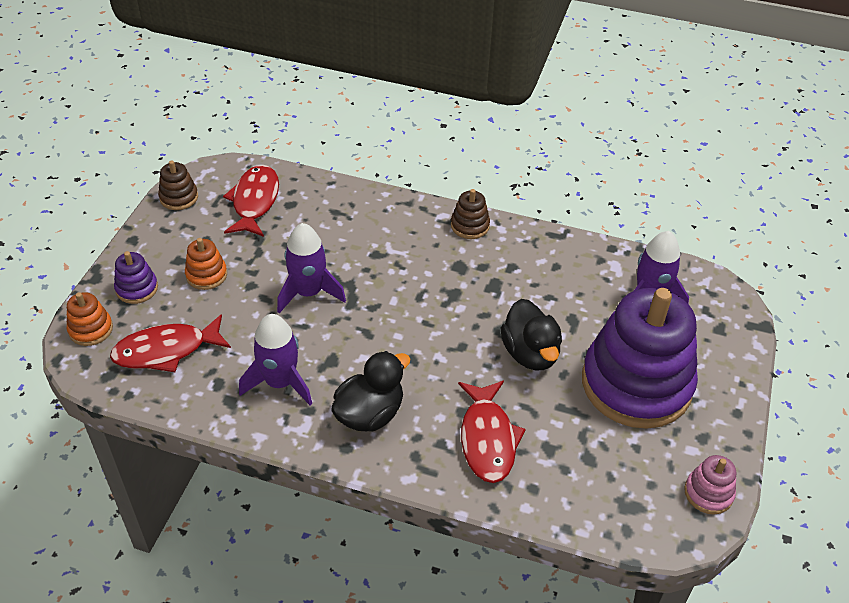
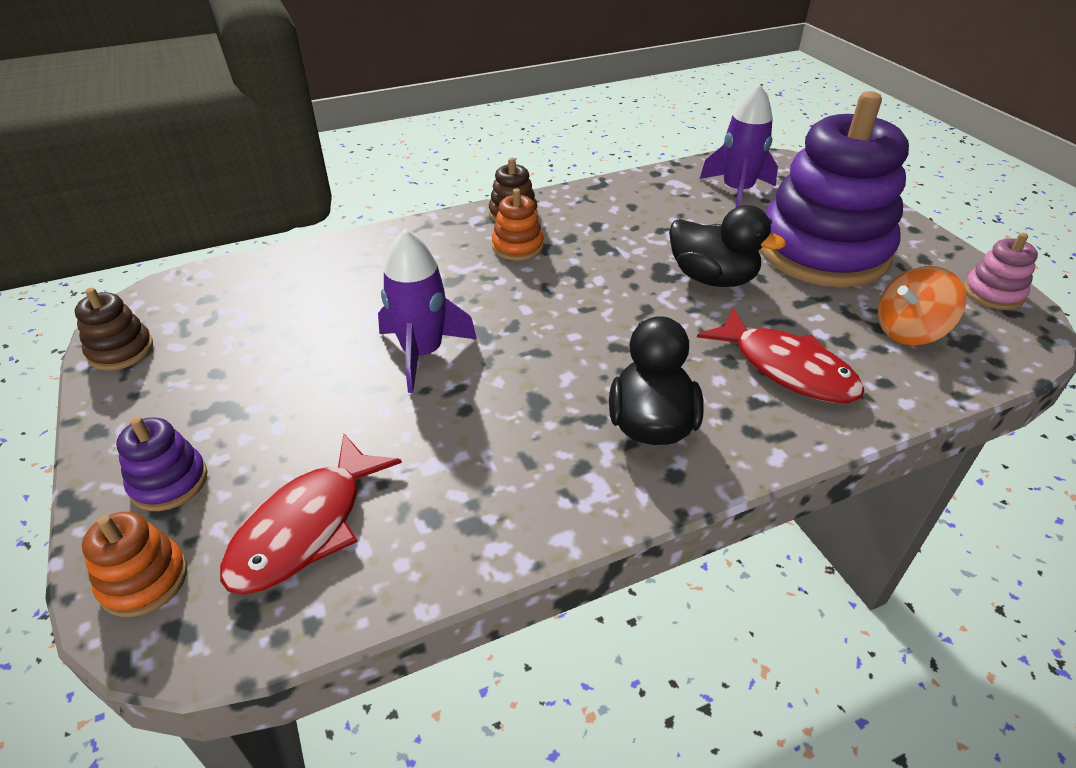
camera: 40 degrees left, 5 degrees down
(206, 275) = (262, 408): orange stacking toy -> orange stacking toy (517, 247)
(254, 201) = (239, 305): red fish -> none
(280, 383) = (509, 461): purple rocket -> none
(601, 473) = (909, 331): none -> orange spinning top

